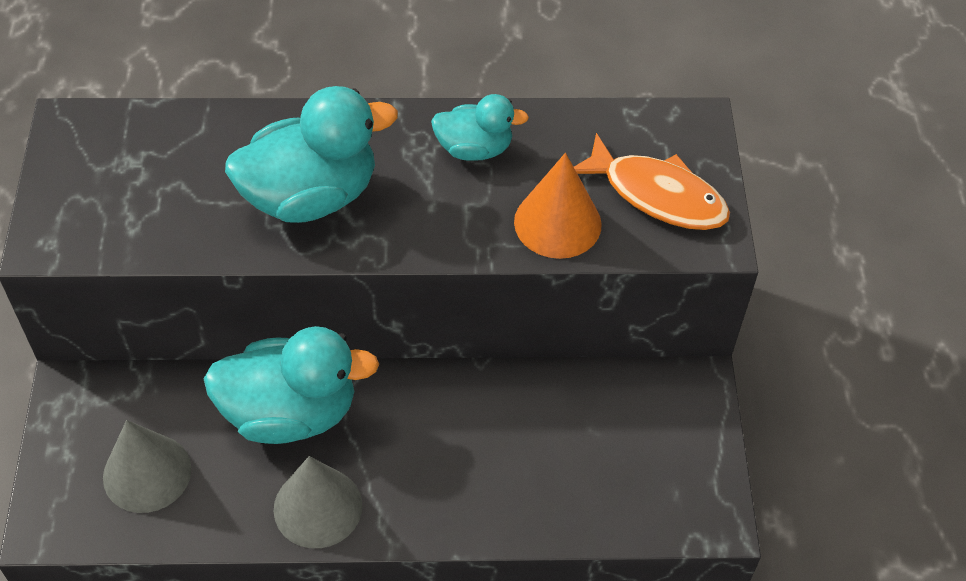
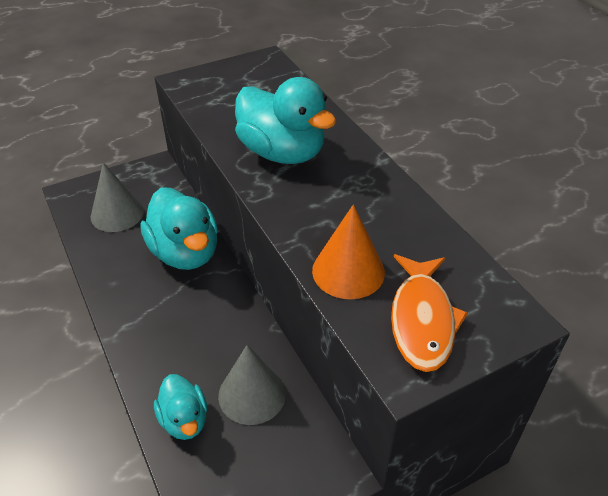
camera: 65 degrees right, 10 degrees down
(318, 507) = (125, 291): grey cone -> grey cone (252, 394)
(474, 149) = (379, 206): turquoise duck -> turquoise duck (184, 420)

